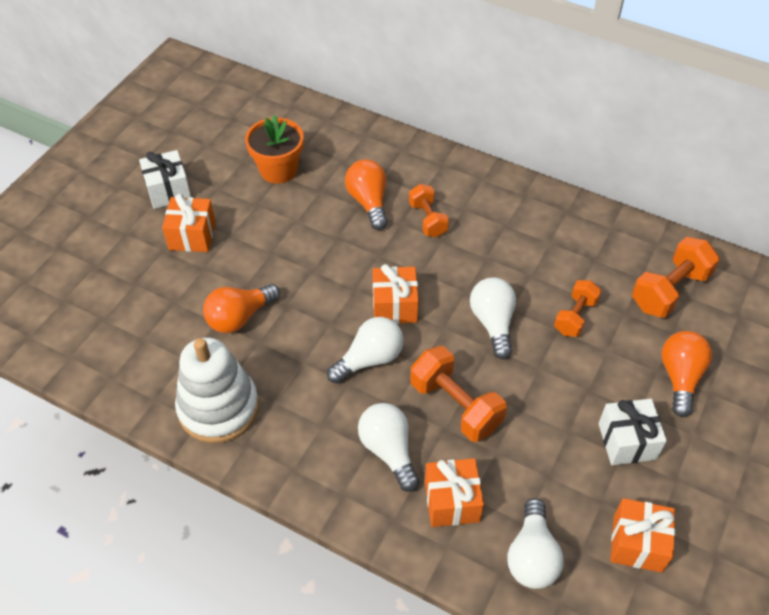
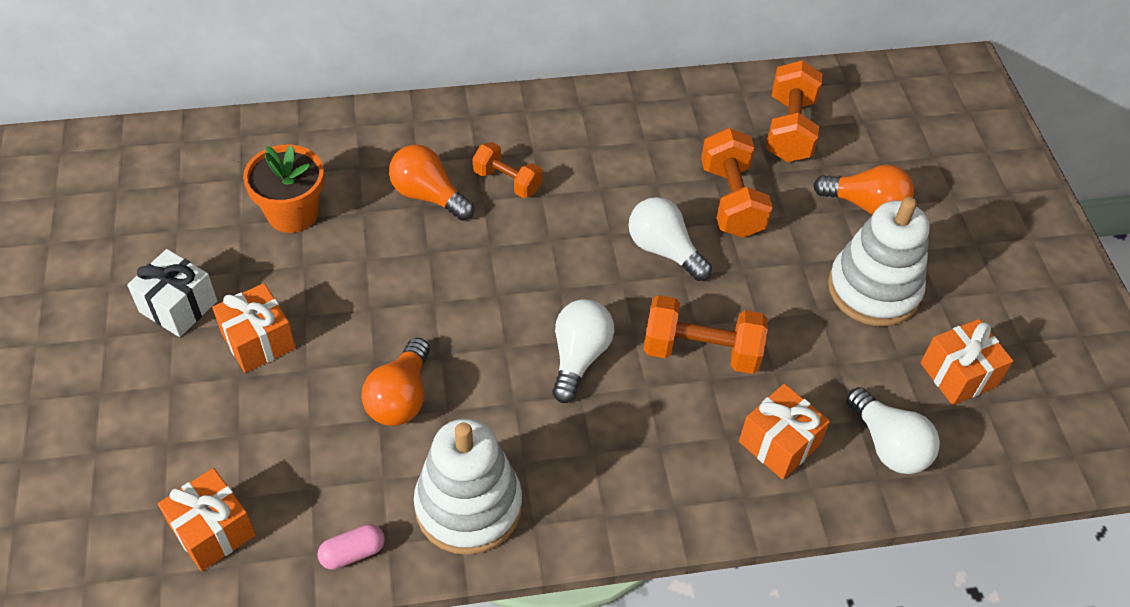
camera: 40 degrees left, 0 degrees up
(131, 391) = (353, 553): none -> pink capsule
(389, 451) = (679, 435): white light bulb -> none
(394, 306) = (554, 289): orange gift -> orange gift (213, 531)
(575, 316) = (731, 200): orange dumbbell -> orange dumbbell, size x1.57
(627, 441) = (873, 289): white gift -> white stacking toy
(680, 377) = (865, 205): orange light bulb -> orange light bulb turned 135 degrees clockwise

